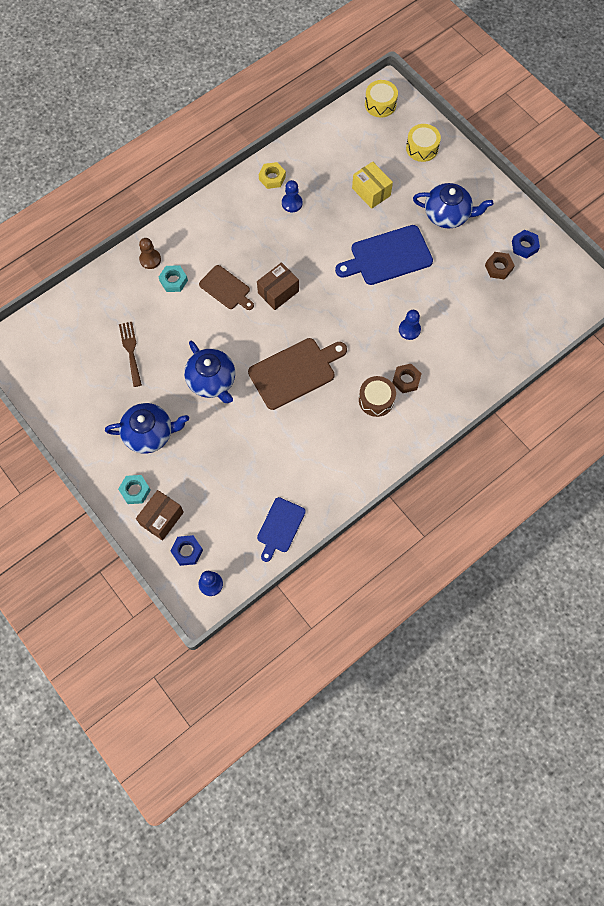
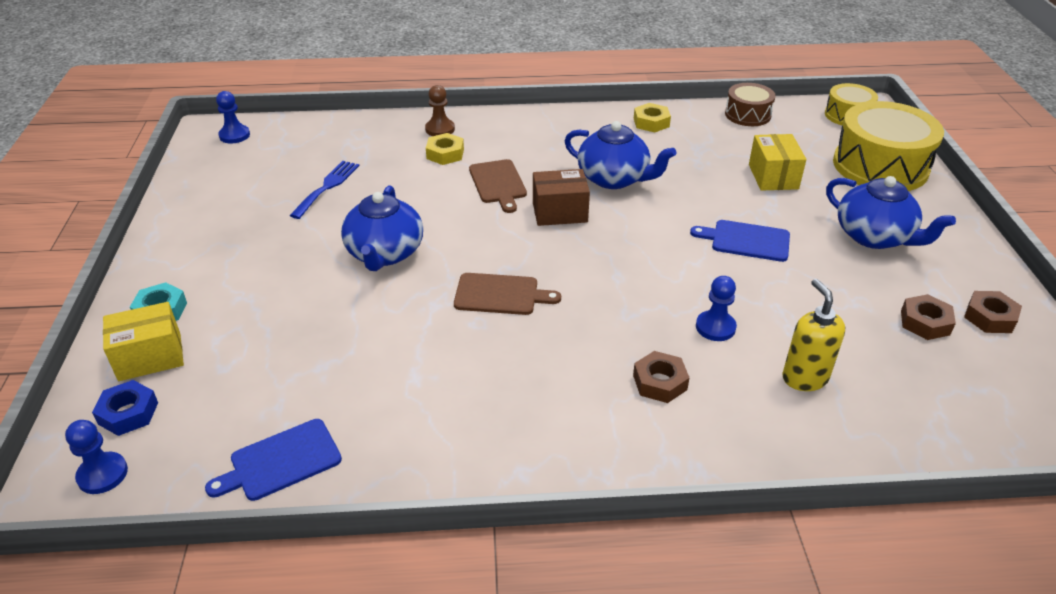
camera: 35 degrees right, 30 degrees down
(131, 351) = (327, 187): brown fork -> blue fork
(149, 433) = (251, 265): blue teapot -> blue teapot (614, 178)
(162, 518) = (150, 357): brown box -> yellow box
(173, 281) = (445, 154): turquoise nut -> yellow nut
(292, 203) = (656, 149): blue pawn -> blue pawn (234, 135)
(295, 372) = (500, 294): brown cutting board -> brown cutting board, size x0.62
(376, 400) = (589, 382): brown drum -> brown drum (747, 114)
(388, 256) = (746, 241): blue cutting board -> blue cutting board, size x0.62
(422, 148) = (880, 166): yellow drum -> yellow drum, size x1.85
(465, 337) = (804, 378): none -> yellow soap dispenser
(524, 246) = (990, 317): blue nut -> brown nut

